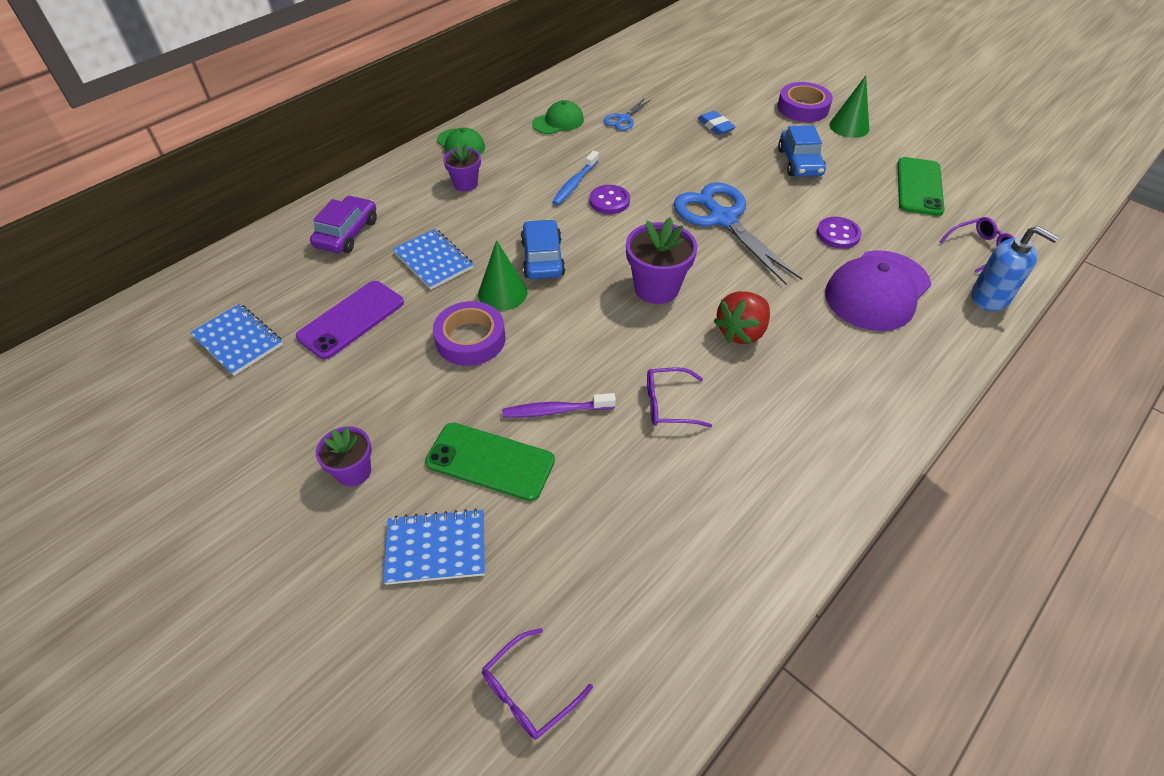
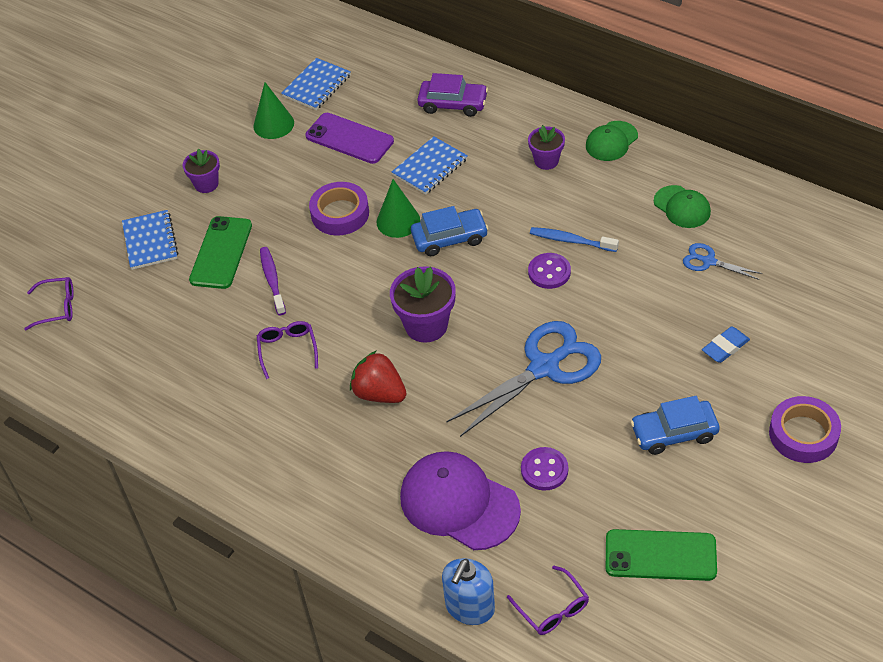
camera: 85 degrees right, 0 degrees up
(529, 691) = (57, 307): purple glasses -> purple glasses turned 135 degrees clockwise
(849, 126) = (775, 485): green cone -> green cone (273, 124)

